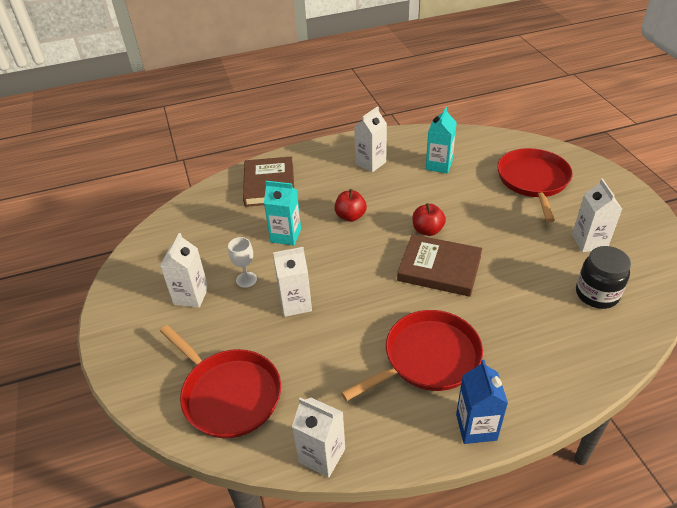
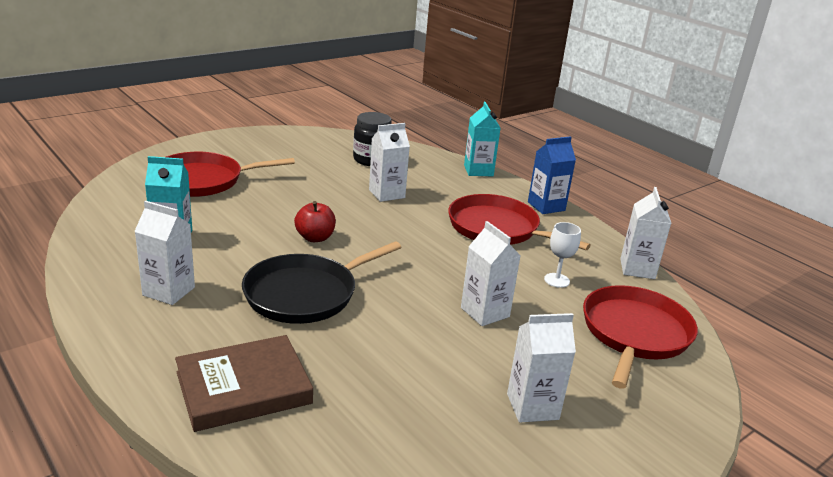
camera: 115 degrees left, 15 degrees down
(246, 280) = (471, 361): white goblet -> white goblet (556, 280)
(285, 235) = (367, 343): turquoise carton -> turquoise carton (478, 171)
(350, 216) = (305, 294): red apple -> black pan
(439, 269) = (376, 228): brown book -> none
(589, 242) = (302, 159): white carton -> white carton (387, 194)

